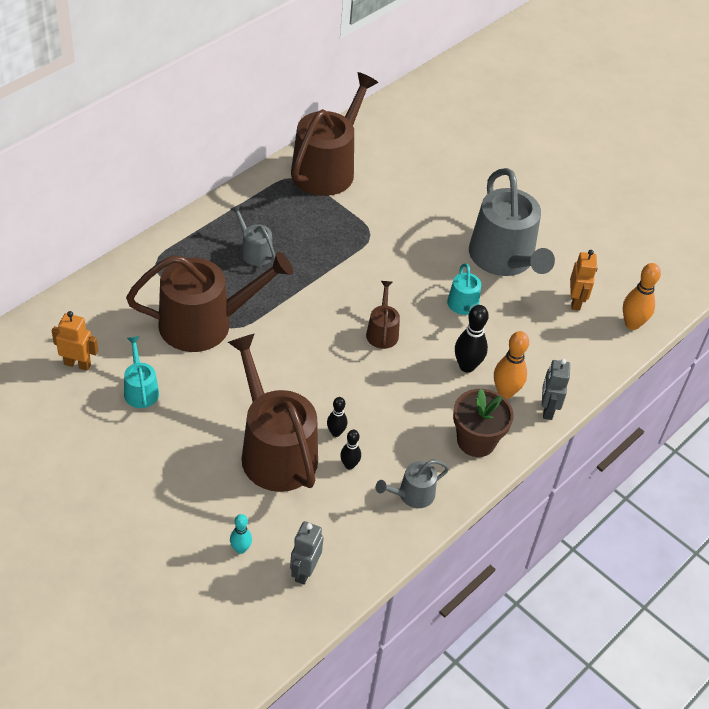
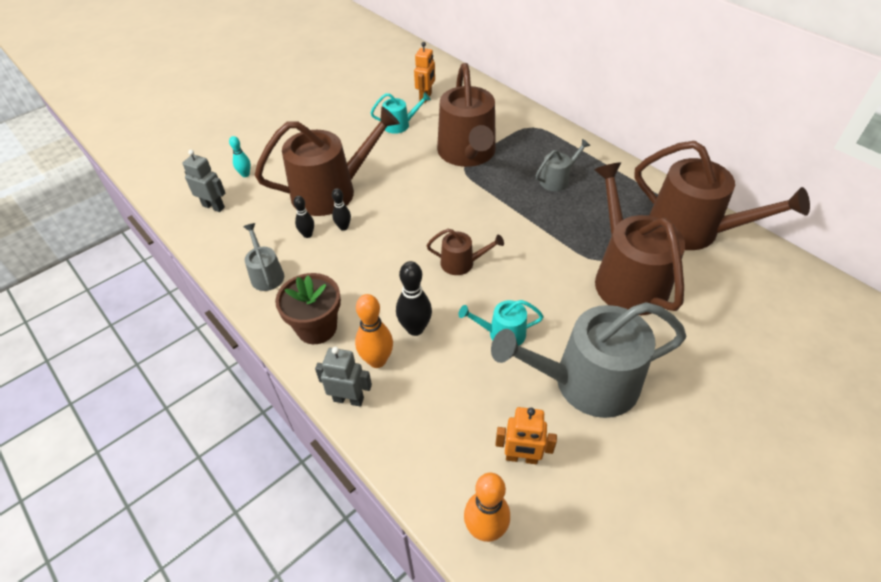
camera: 100 degrees right, 0 degrees up
(391, 220) = (626, 278): none -> brown watering can

